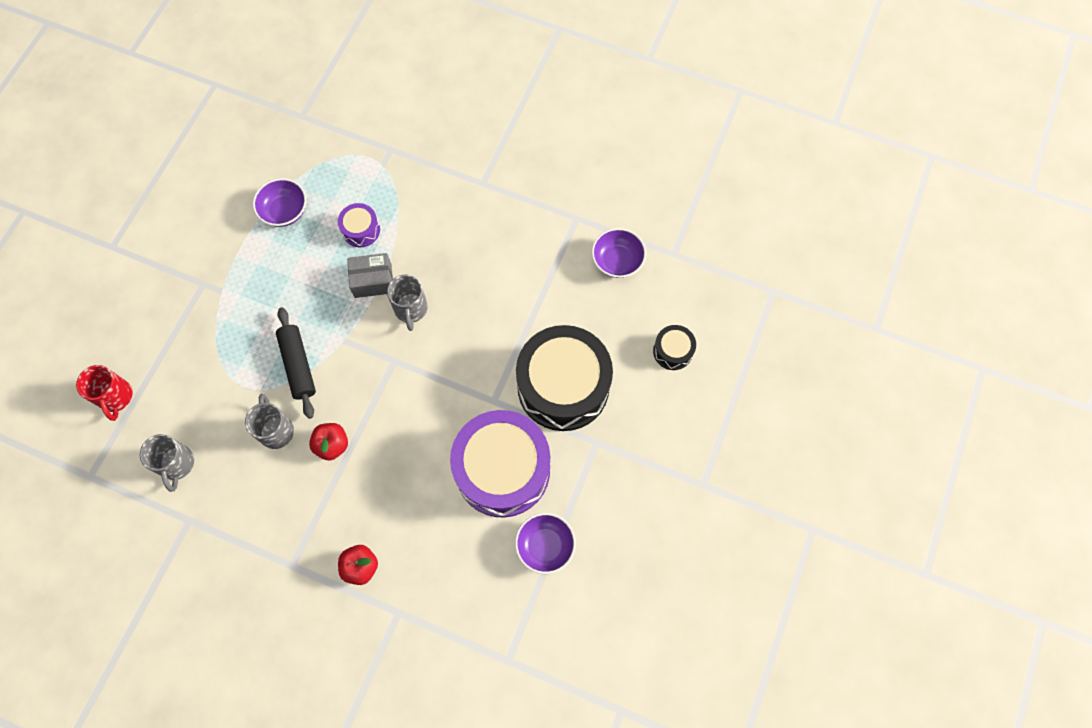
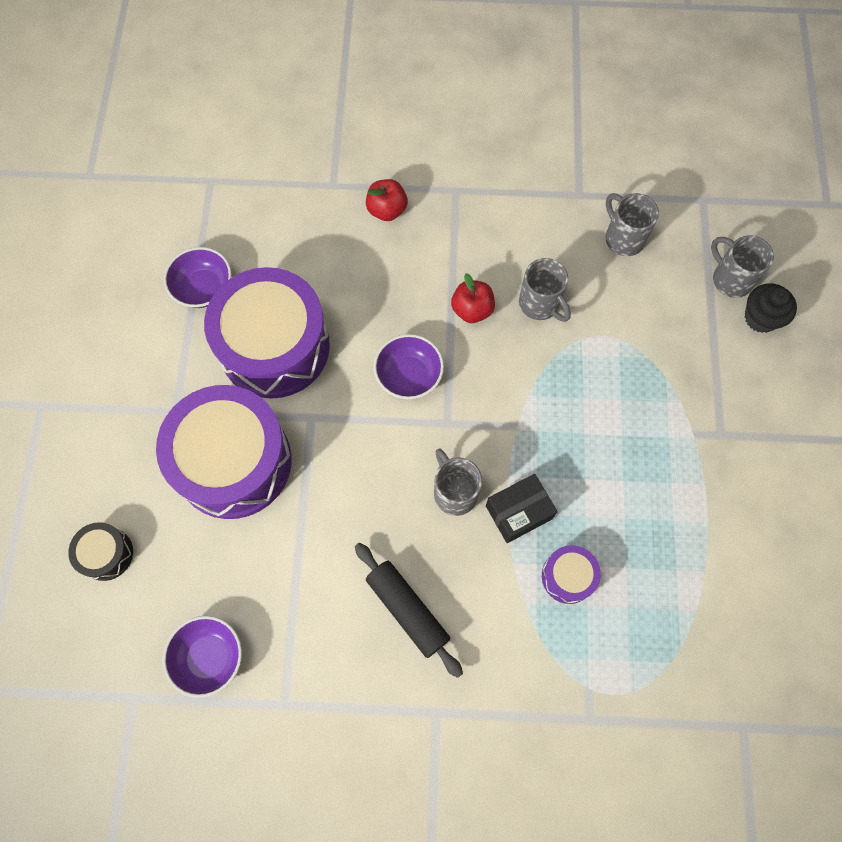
camera: 160 degrees right, 0 degrees up
(115, 358) = (760, 318): none -> black cupcake
(116, 397) = (730, 279): red mug -> grey mug
(285, 211) = (680, 567): purple bowl -> purple bowl (409, 375)
(298, 365) = (554, 379): black rolling pin -> black rolling pin (407, 610)
(373, 281) = (518, 512): grey box -> black box
(563, 386) = (233, 462): black drum -> purple drum

